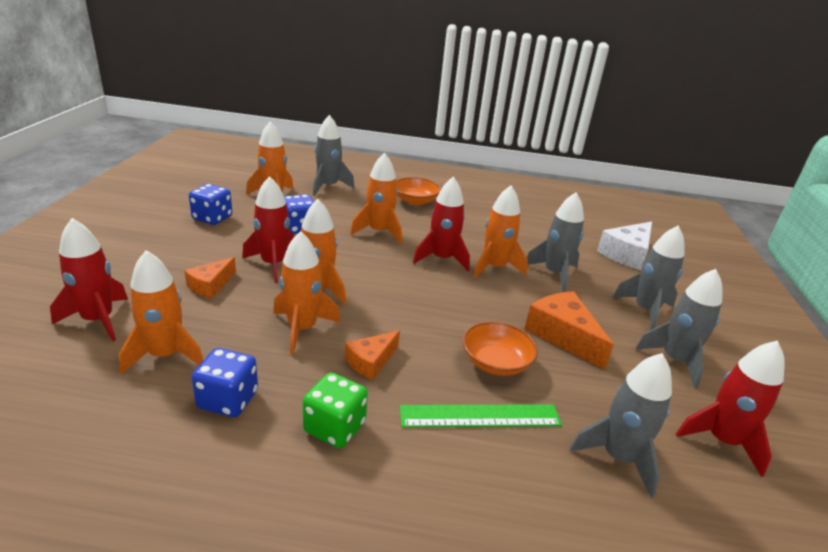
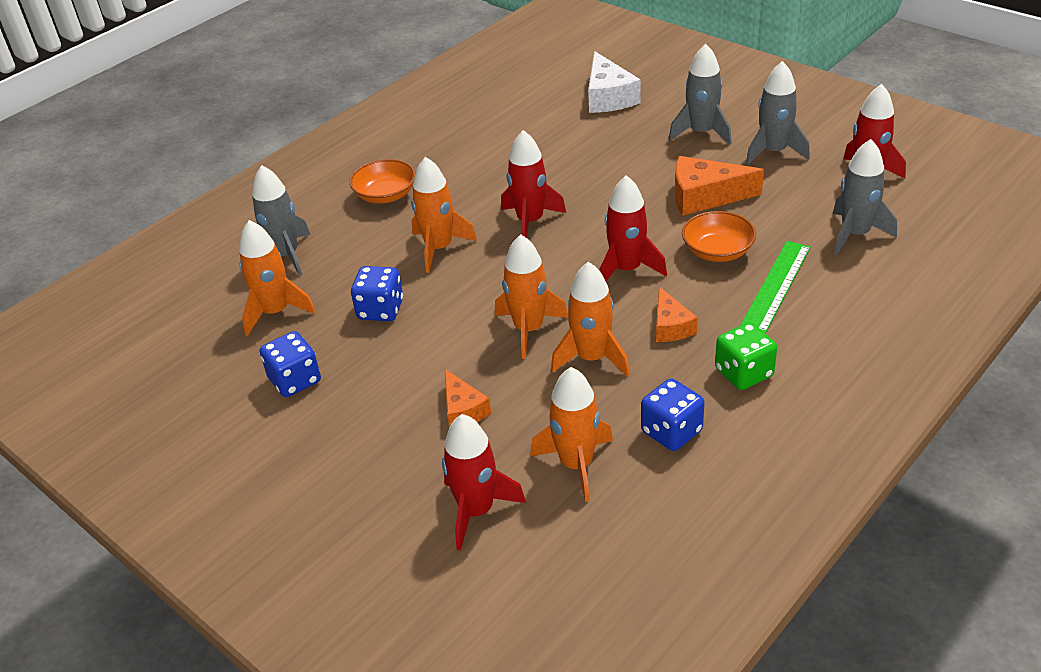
camera: 50 degrees left, 10 degrees up
(273, 264) = (452, 350): red rocket -> red rocket (627, 269)
(494, 267) = (572, 192): orange rocket -> none
(554, 274) = (609, 158): grey rocket -> none

